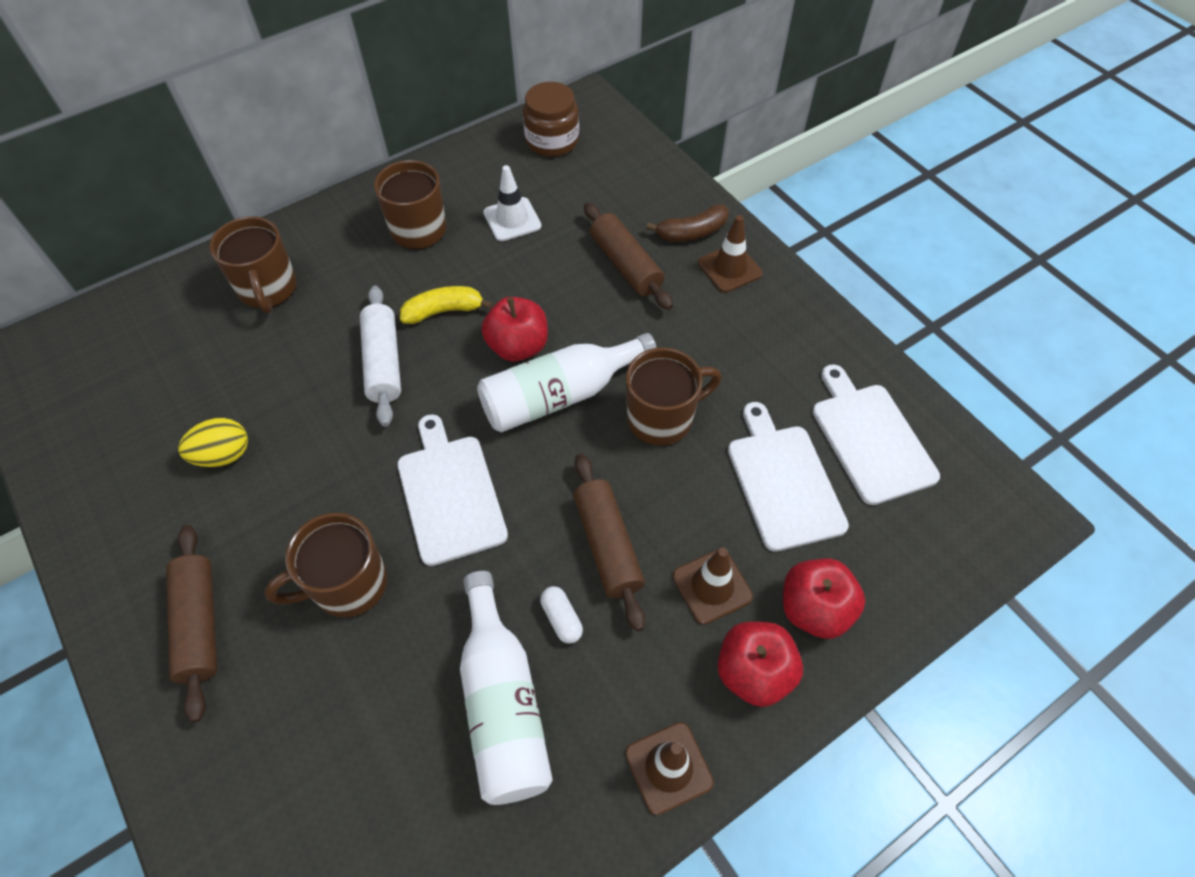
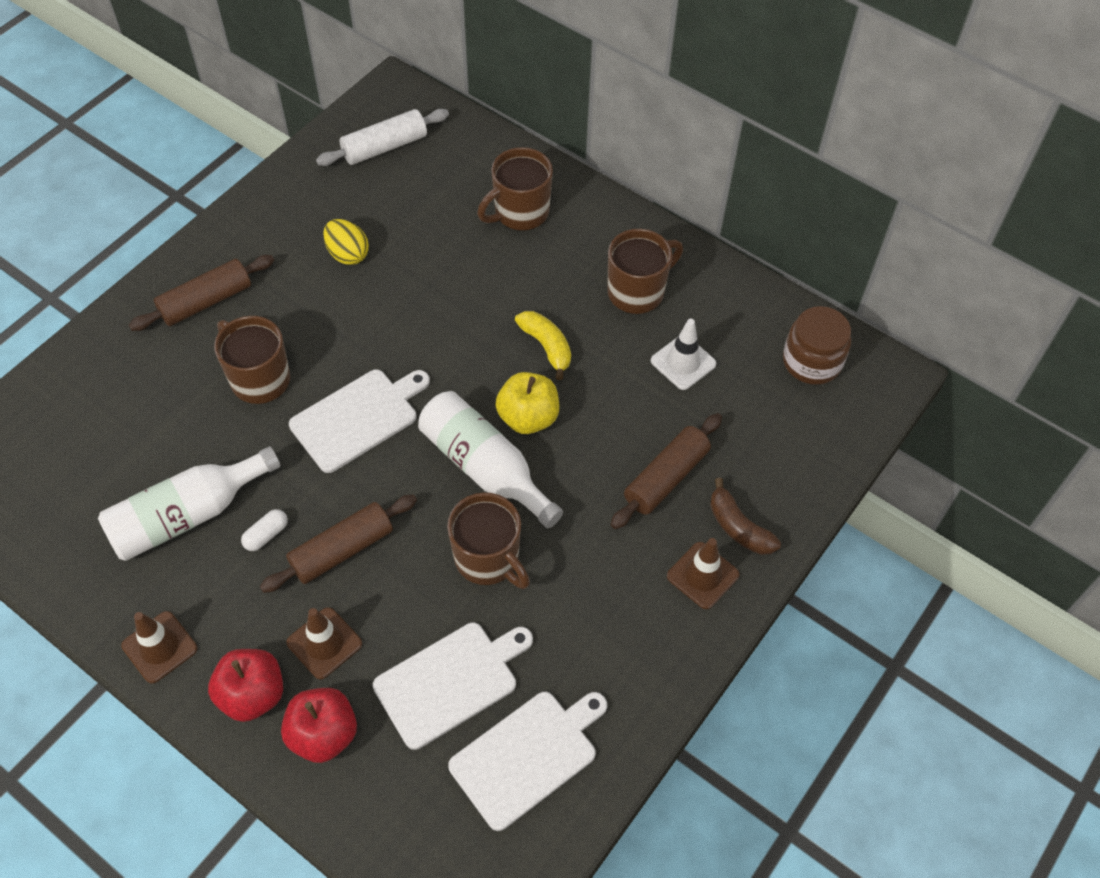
camera: 70 degrees right, 0 degrees up
(383, 363) = (473, 323): white rolling pin -> white rolling pin (384, 147)
(518, 346) = (528, 417): red apple -> yellow apple

